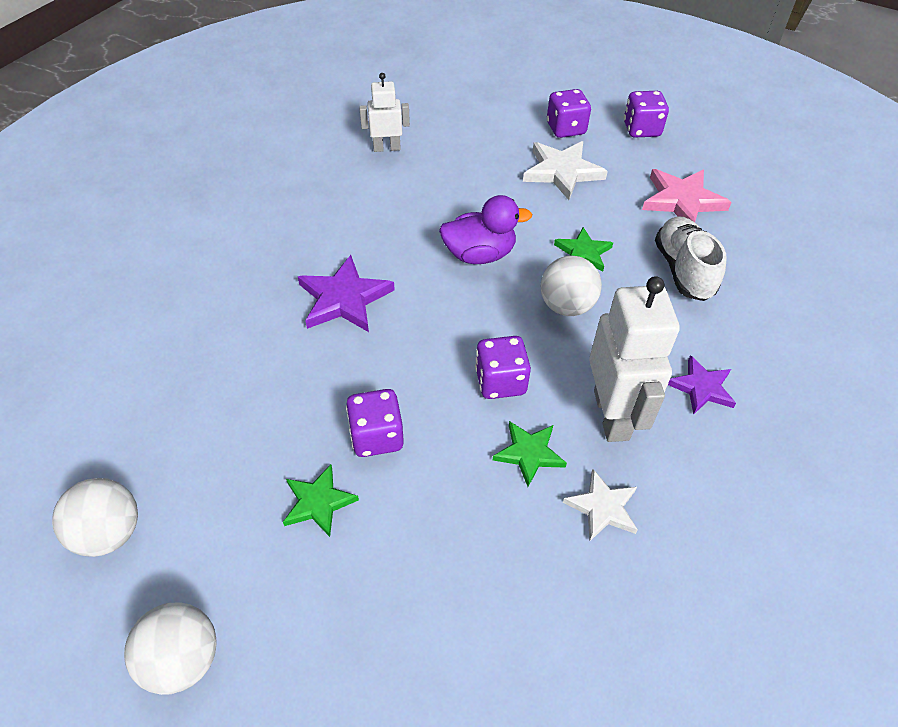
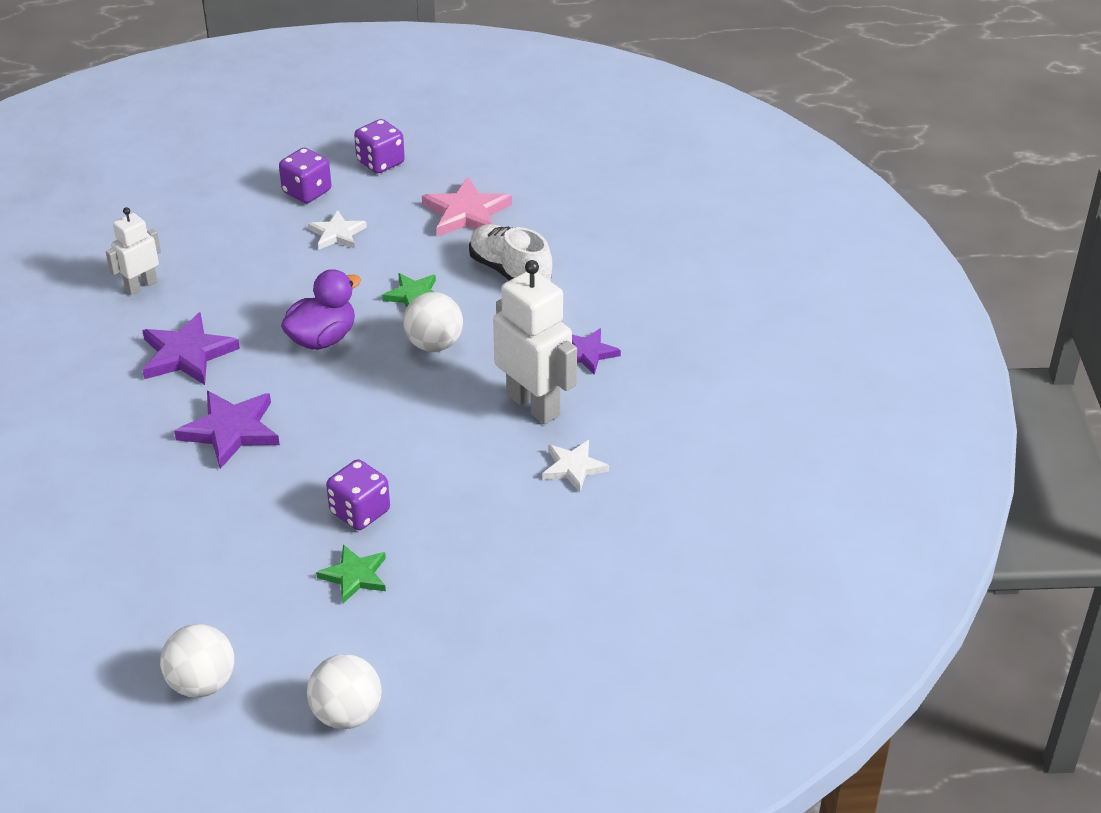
camera: 35 degrees left, 10 degrees down
(370, 217) = (187, 354): none -> purple star
(500, 382) = (427, 425): purple dice -> none
(529, 453) = (491, 462): green star -> none
(562, 172) = (337, 234): white star -> white star, size x0.64

